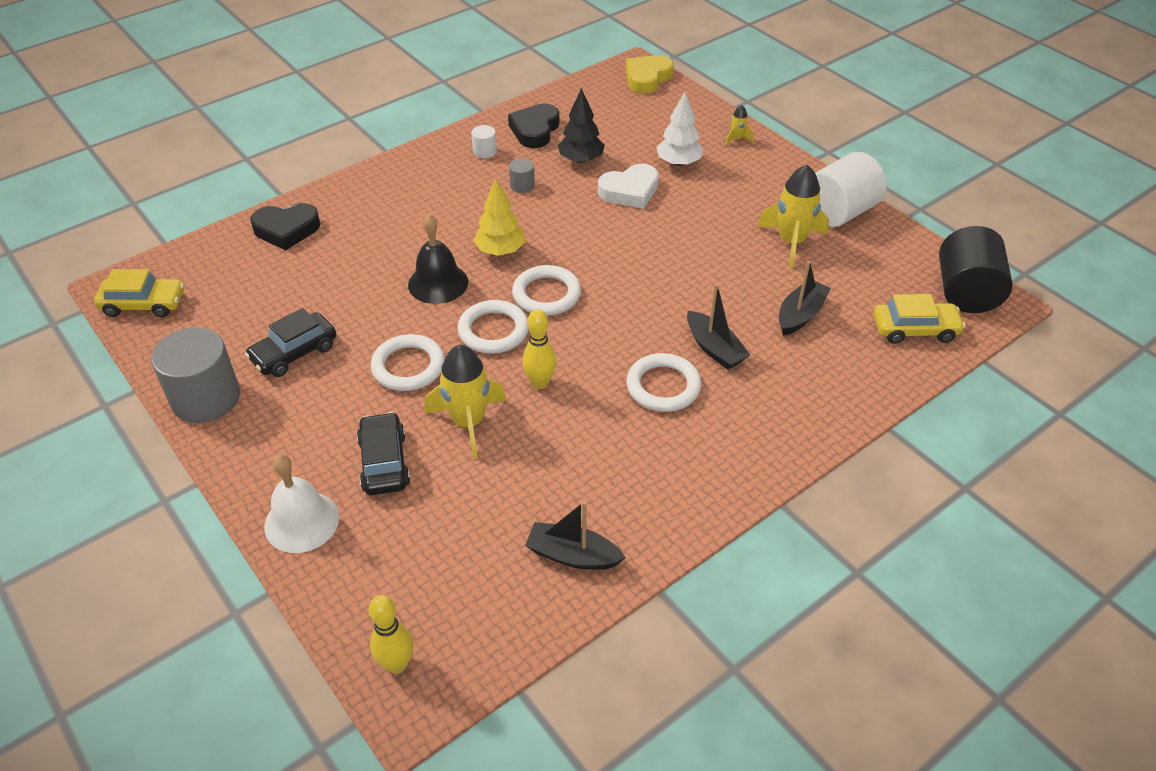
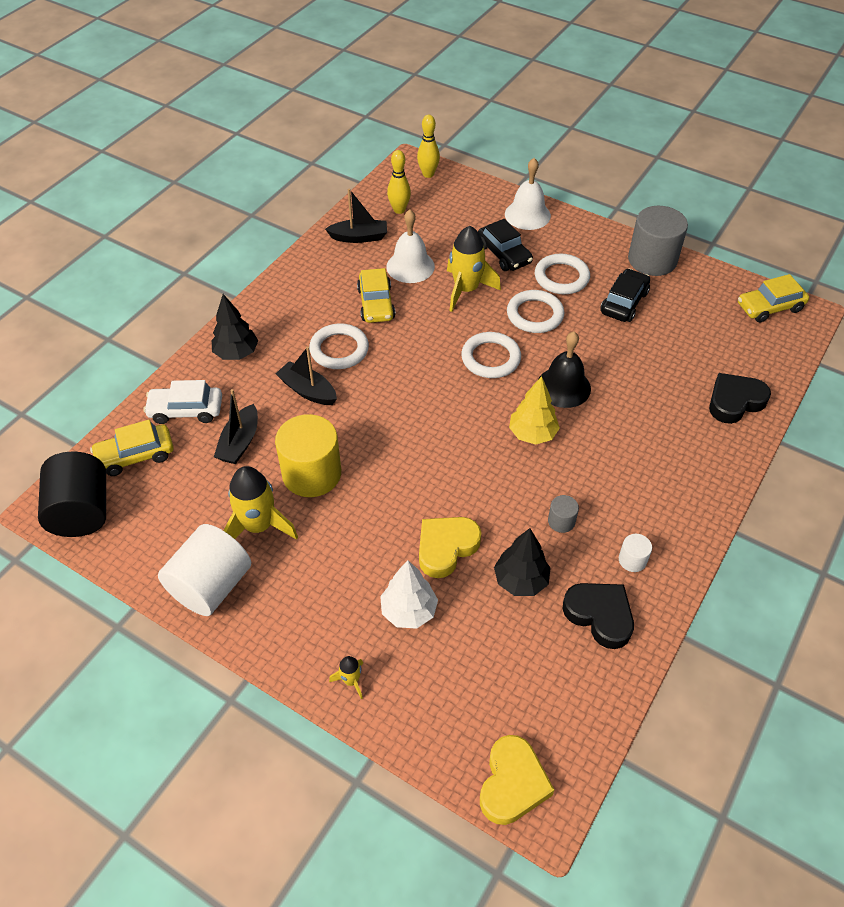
camera: 160 degrees right, 5 degrees up
(522, 480) = (410, 266): none -> white bell
(535, 130) = (599, 615): black heart -> black heart turned 45 degrees counterclockwise
(540, 383) = (432, 328): yellow bowling pin -> yellow bowling pin (399, 210)
(546, 294) = (466, 401): white ring -> white ring (561, 277)
(594, 435) = (376, 304): none -> yellow car
(630, 191) = (446, 547): white heart -> yellow heart
(731, 270) = (311, 473): none -> yellow cylinder
(791, 415) = (236, 353): none -> black tree
(858, 362) = (186, 410): none -> white car

